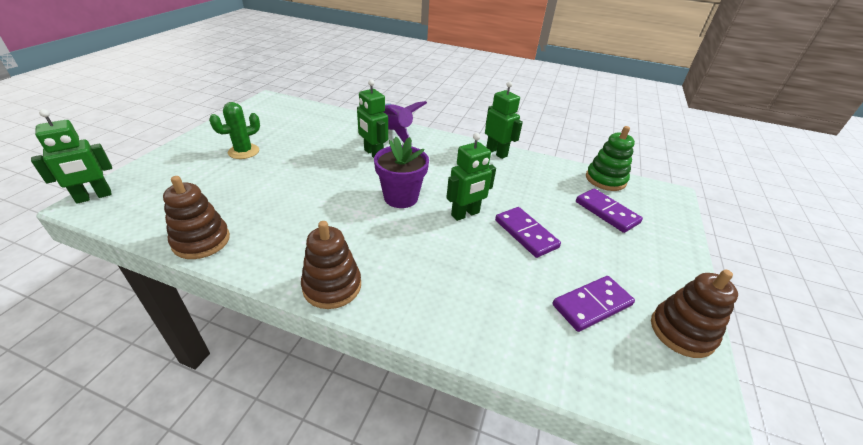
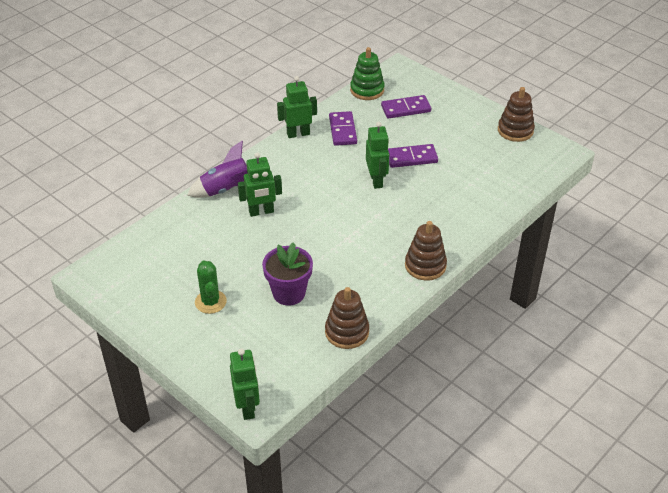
camera: 65 degrees left, 5 degrees up
(401, 197) = (339, 210): purple flower pot -> purple flower pot (289, 293)
(592, 305) = (485, 155): purple domino -> purple domino (343, 130)

